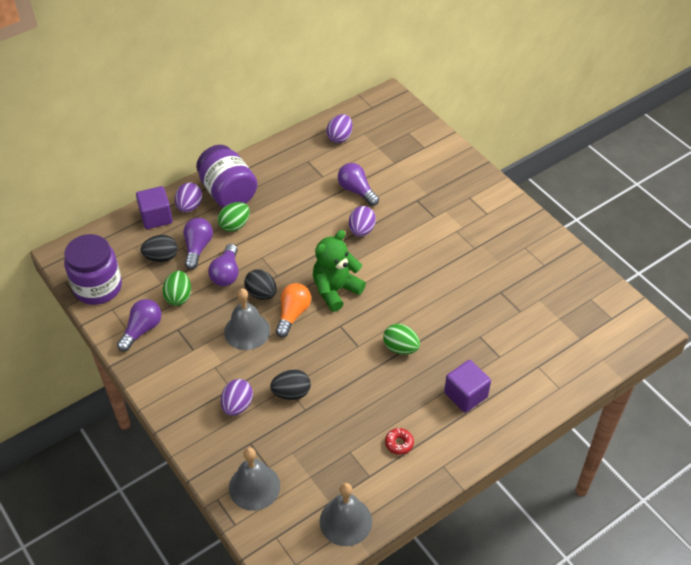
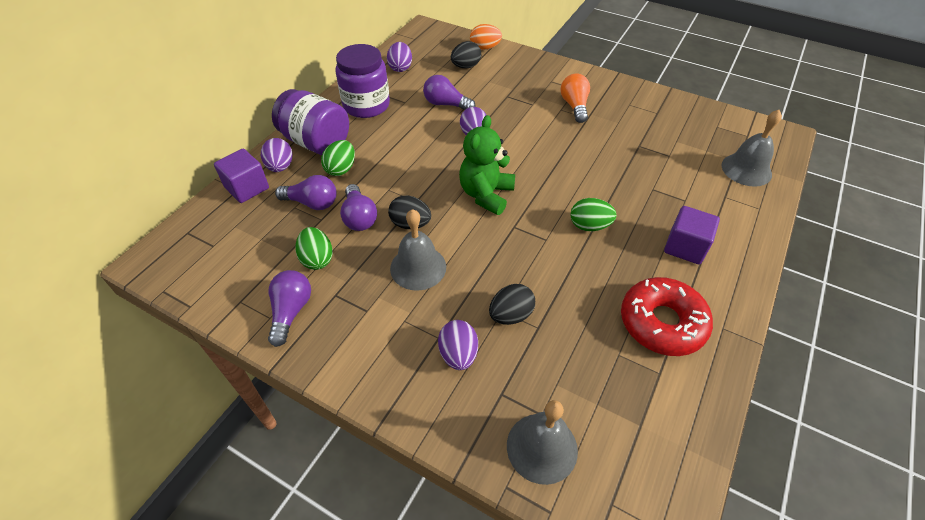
camera: 25 degrees left, 0 degrees up
(98, 287) = (209, 283): purple jar -> purple jar (366, 105)
(161, 257) = (274, 225): black egg -> black egg (465, 66)
(197, 248) = (312, 203): purple light bulb -> purple light bulb turned 120 degrees clockwise
(292, 314) = (457, 233): orange light bulb -> orange light bulb (574, 106)
(345, 521) = (675, 441): grey bell -> grey bell (746, 169)
(399, 443) = (662, 323): red donut -> red donut, size x2.48
(431, 139) = (485, 48): none -> orange egg

